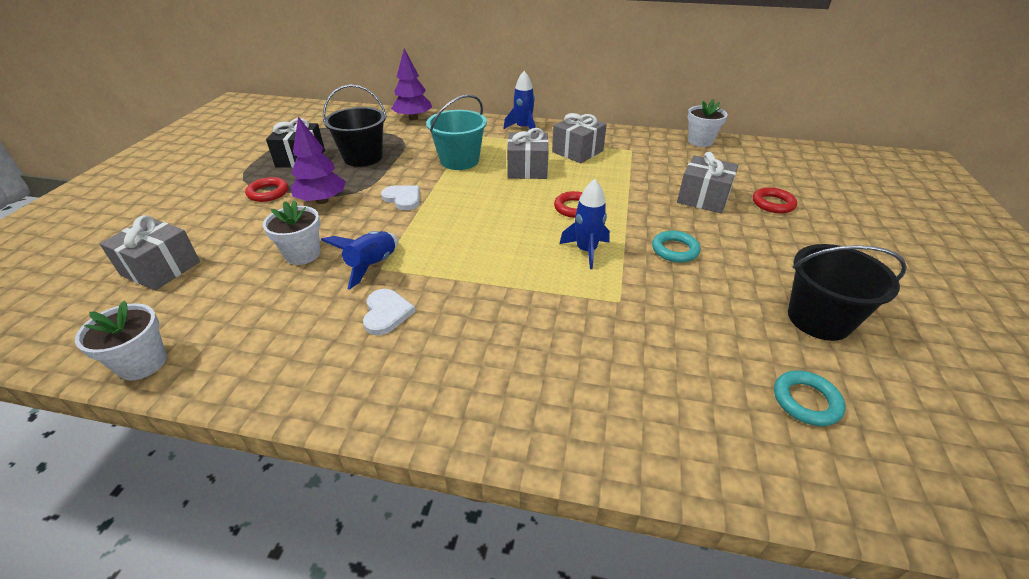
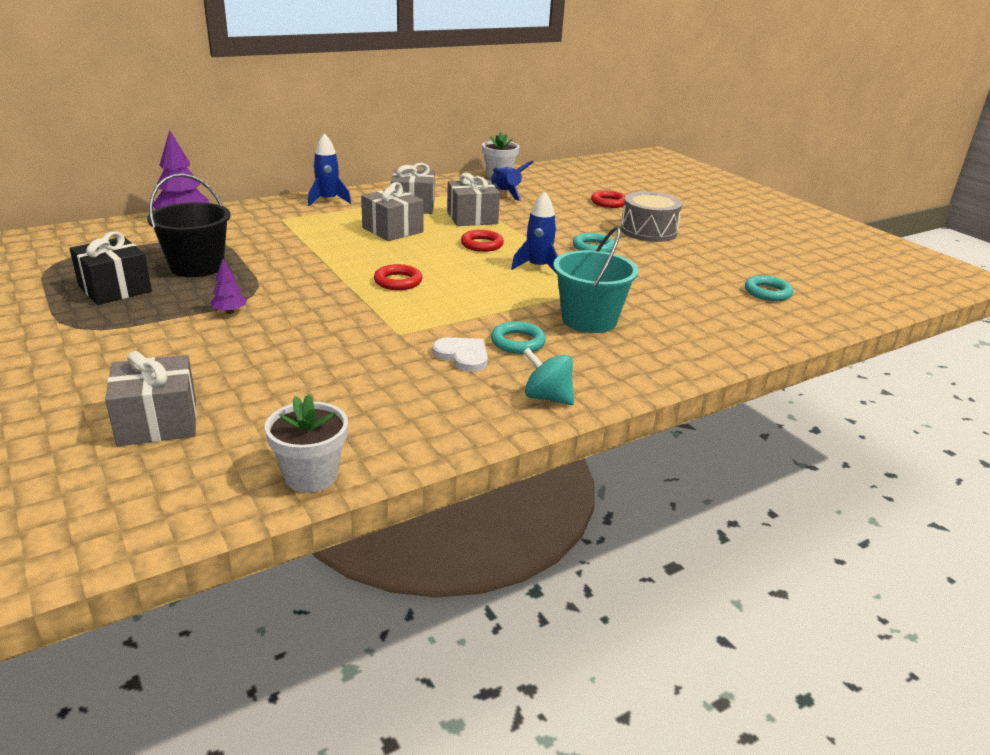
camera: 45 degrees left, 10 degrees down
(268, 193) = (144, 327): red ring -> red ring (398, 281)
(303, 254) = (301, 353): white flower pot -> none
(322, 201) = (229, 312): purple tree -> purple tree, size x0.52
(372, 266) = (388, 335): blue rocket -> blue rocket (505, 193)
(374, 396) = (547, 397): none -> turquoise spinning top
(403, 198) = (316, 284): white heart -> none
(446, 322) = (518, 342): none -> turquoise ring
(459, 160) = (314, 241): turquoise bucket -> turquoise bucket (589, 320)
(703, 198) = (561, 212): grey gift -> grey gift (472, 218)
(768, 253) = (648, 231): none -> grey drum
(819, 319) = (721, 254): black bucket -> none

